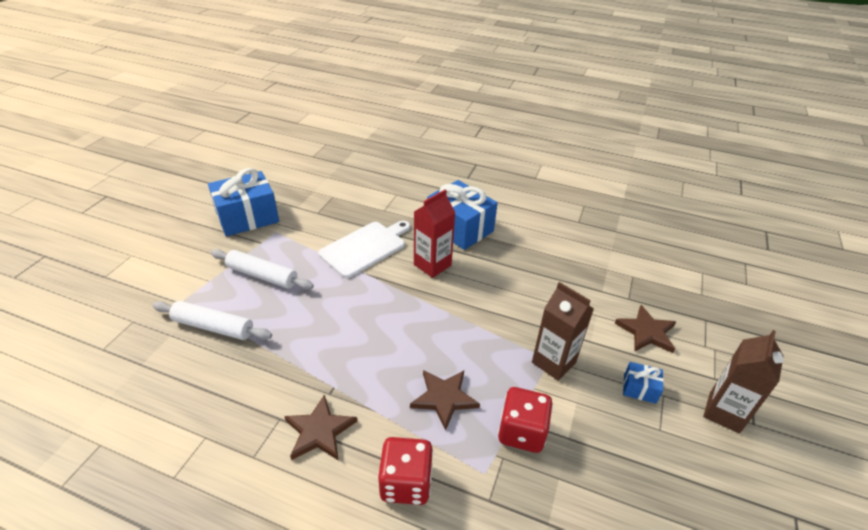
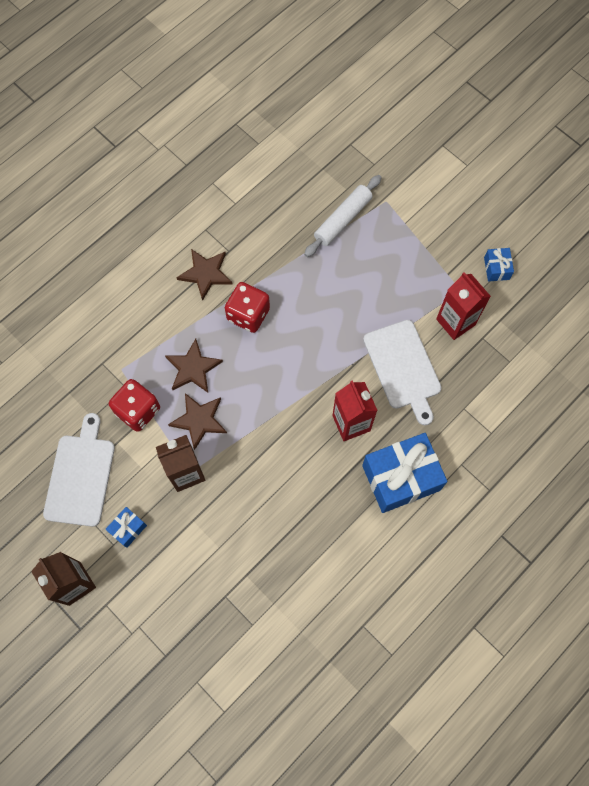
camera: 115 degrees right, 30 degrees up
(247, 217) = (496, 268): blue gift -> blue gift, size x0.46
(262, 275) = (395, 266): white rolling pin -> none
(308, 228) = (455, 322): none -> red carton
(406, 483) = (140, 316): red dice -> red dice (248, 314)
(628, 458) = (80, 476): none -> white cutting board
(646, 332) = (179, 582): brown star -> brown star (199, 420)

